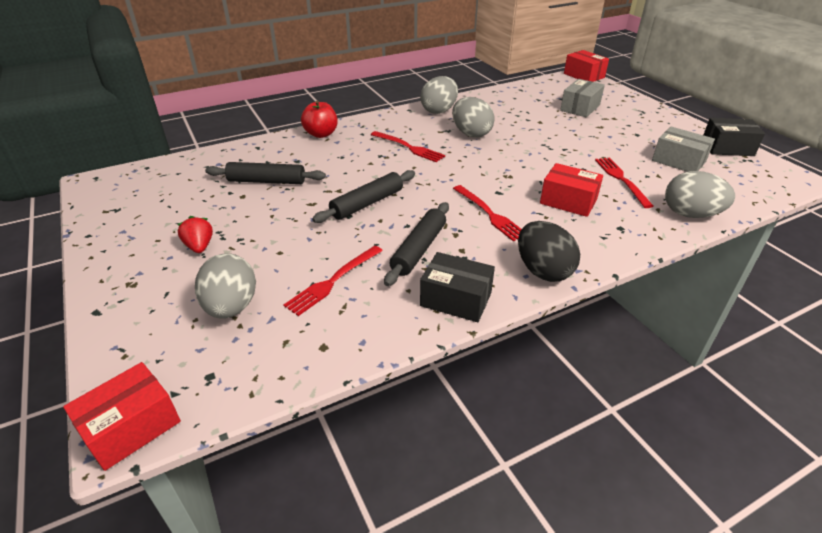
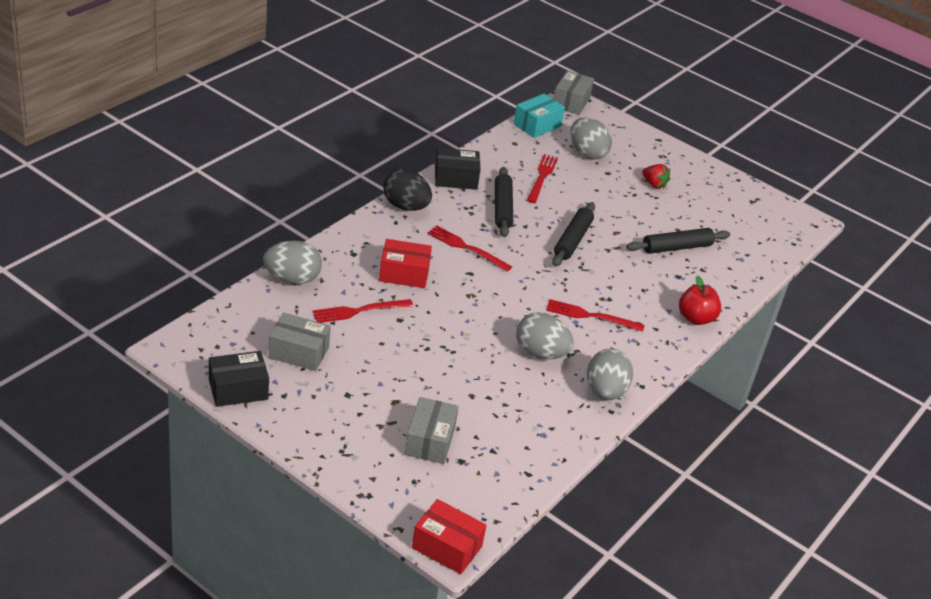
camera: 150 degrees right, 0 degrees up
(132, 427) = (571, 102): red box -> grey box
(252, 378) = (537, 125): none -> turquoise box
(621, 179) = (358, 311): red fork -> red fork turned 105 degrees clockwise

